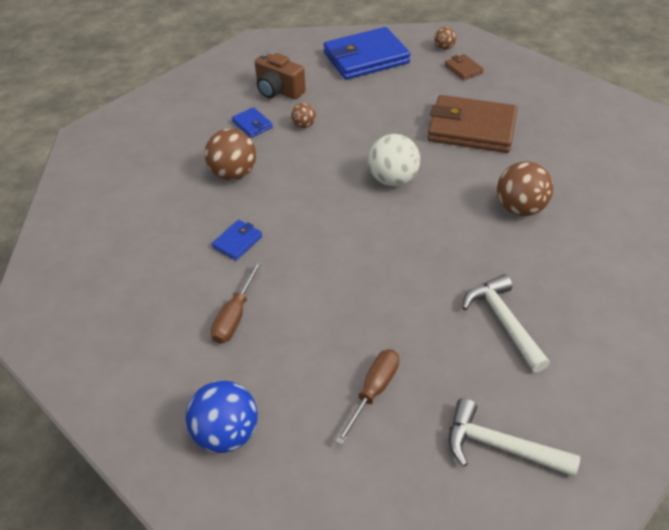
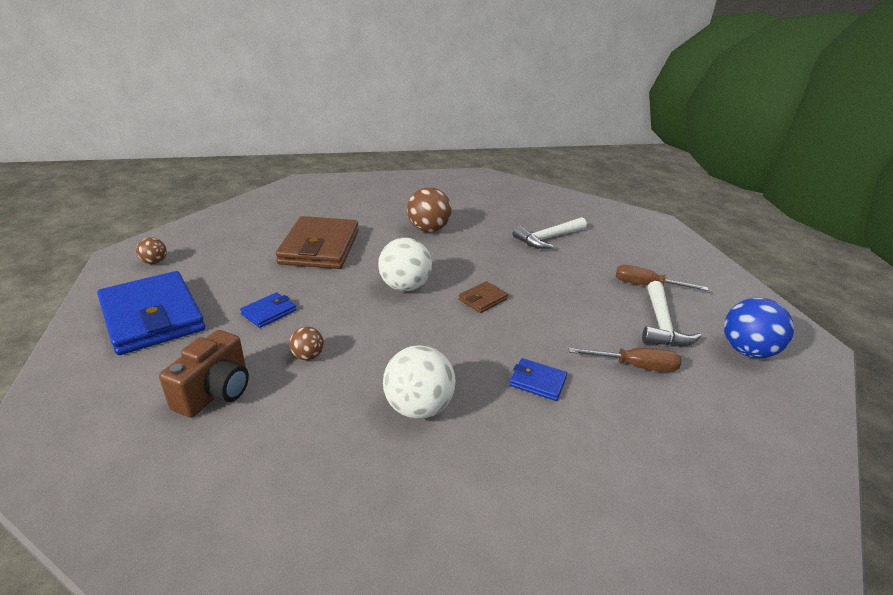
camera: 105 degrees left, 15 degrees down
(233, 174) = (418, 407): brown ball -> white ball
(252, 124) = (303, 407): blue wallet -> blue wallet (269, 312)
(463, 69) = (208, 251): brown wallet -> brown wallet (483, 299)
(499, 446) = (645, 242): white hammer -> white hammer (661, 324)

